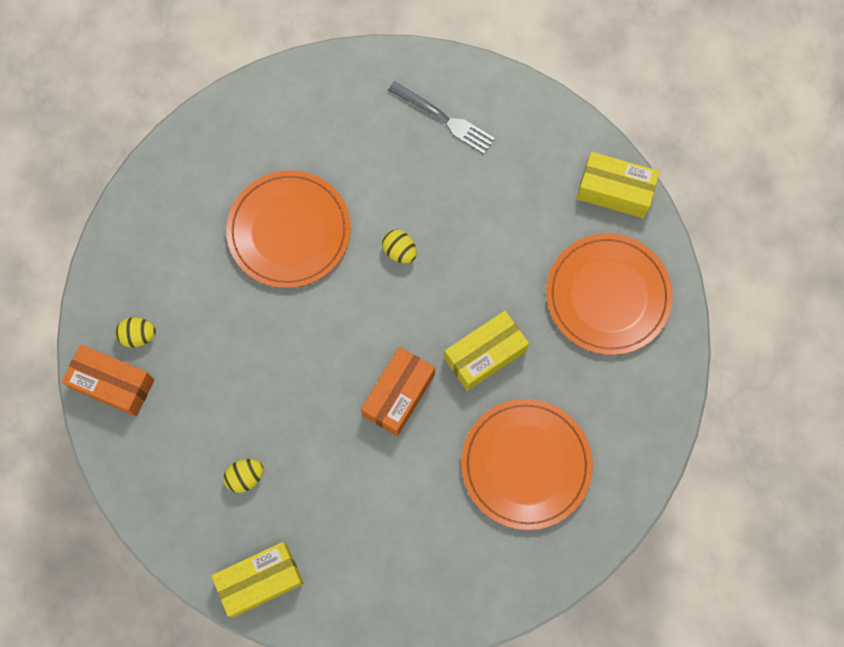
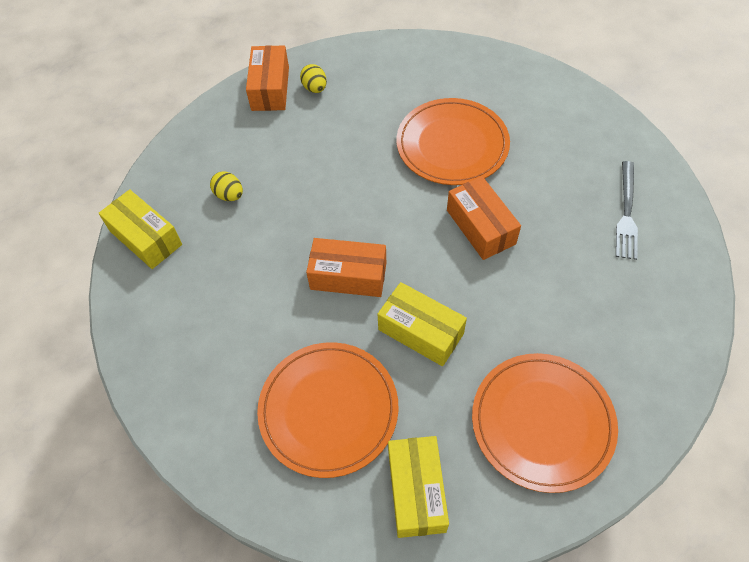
camera: 70 degrees right, 15 degrees down
(399, 251) = (481, 227): yellow egg -> orange box
(614, 191) = (657, 386): yellow box -> yellow box (416, 491)

